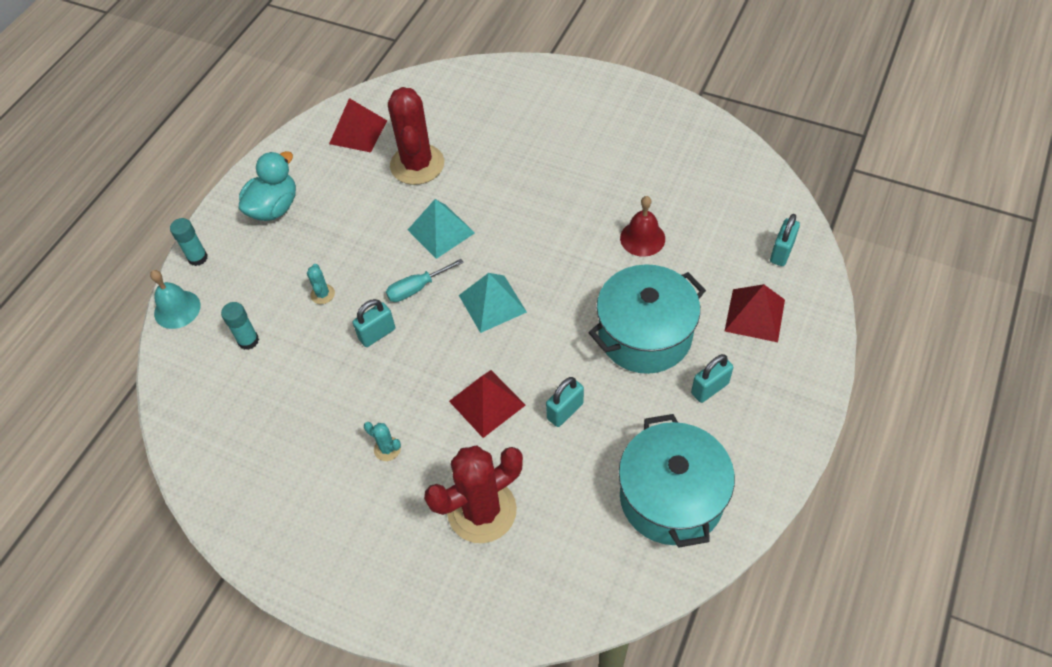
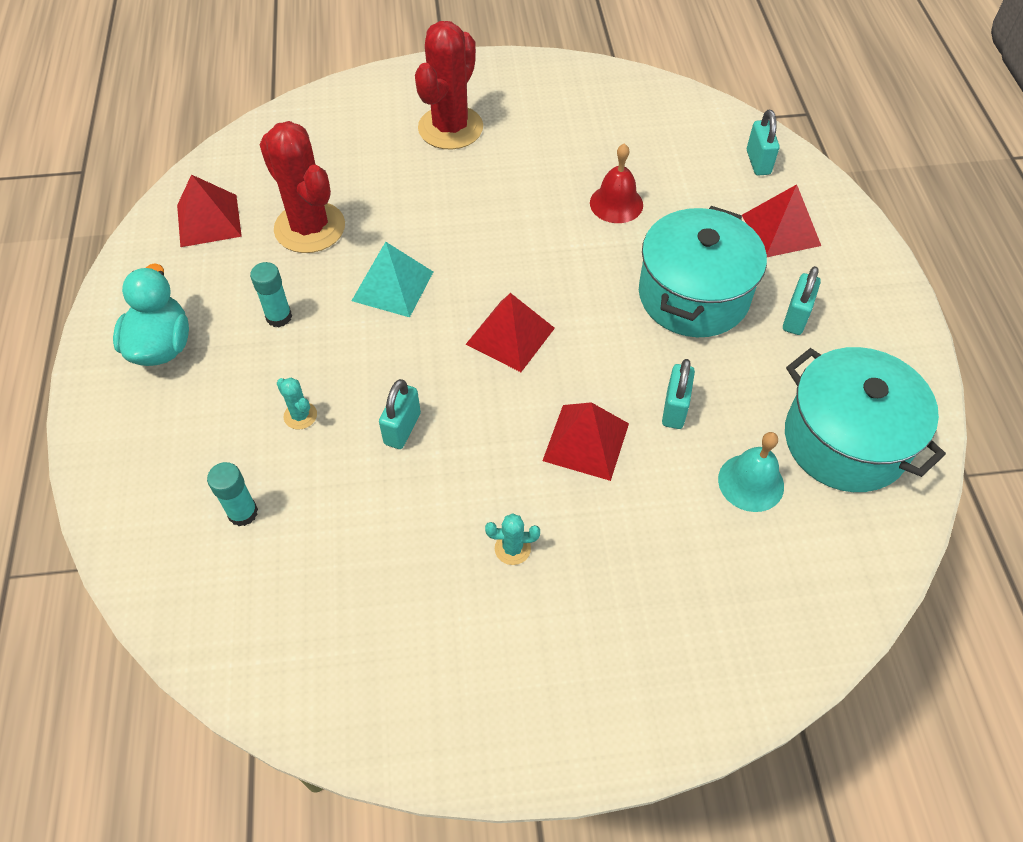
camera: 35 degrees left, 0 degrees up
(177, 309) = (114, 521): turquoise bell -> turquoise bell (751, 482)
(198, 258) = (98, 447): turquoise glue stick -> turquoise glue stick (279, 317)
(417, 288) = (411, 358): turquoise screwdriver -> none
(482, 510) = (670, 558): red cactus -> red cactus (450, 128)
(492, 303) = (510, 336): turquoise pyramid -> red pyramid

